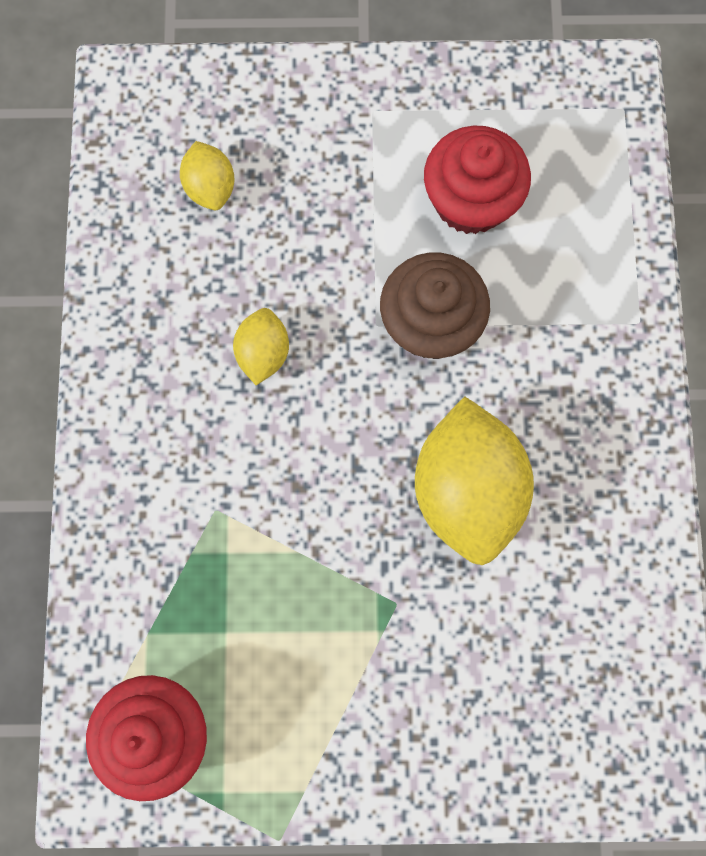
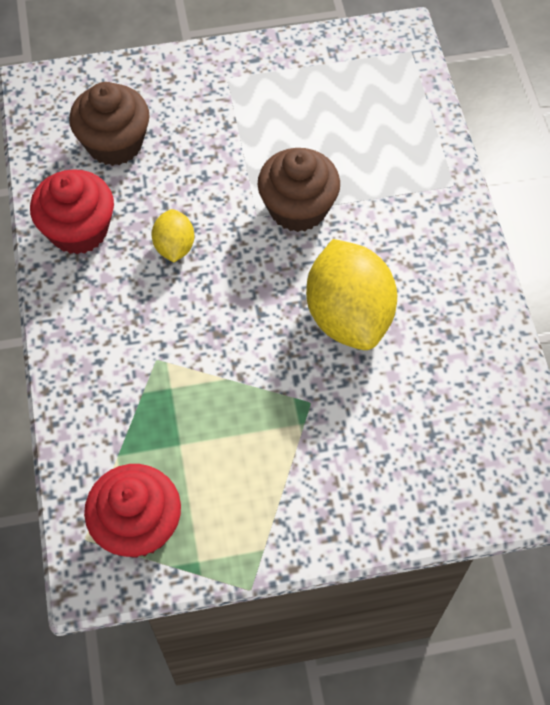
camera: 10 degrees left, 15 degrees down
(210, 187) = (114, 143): yellow lemon -> brown cupcake
(470, 200) = (311, 124): red cupcake -> red cupcake (79, 230)

